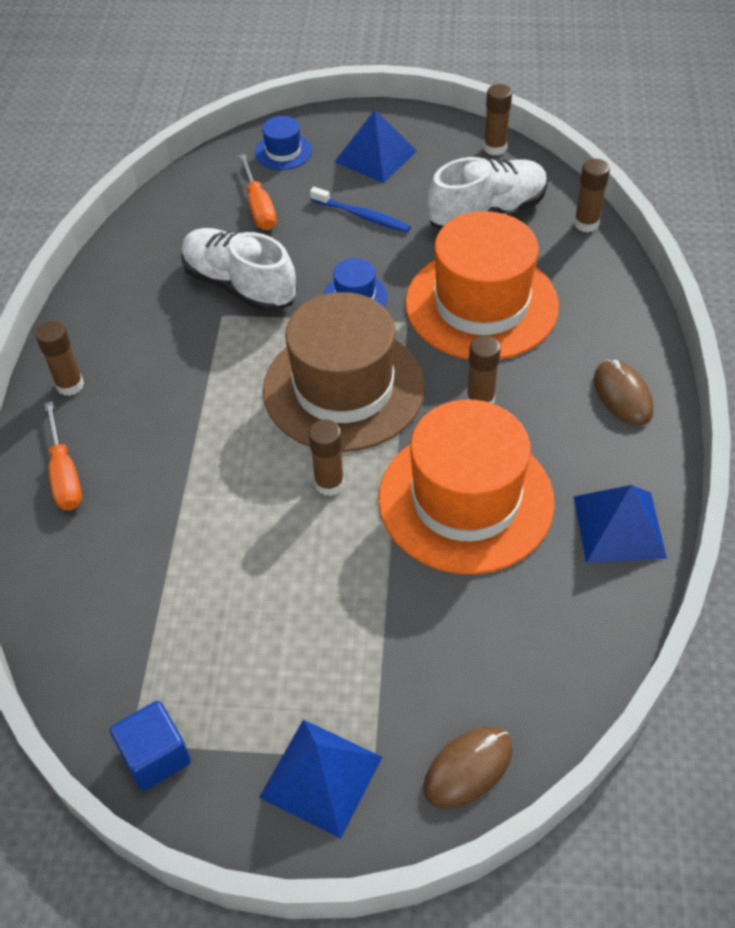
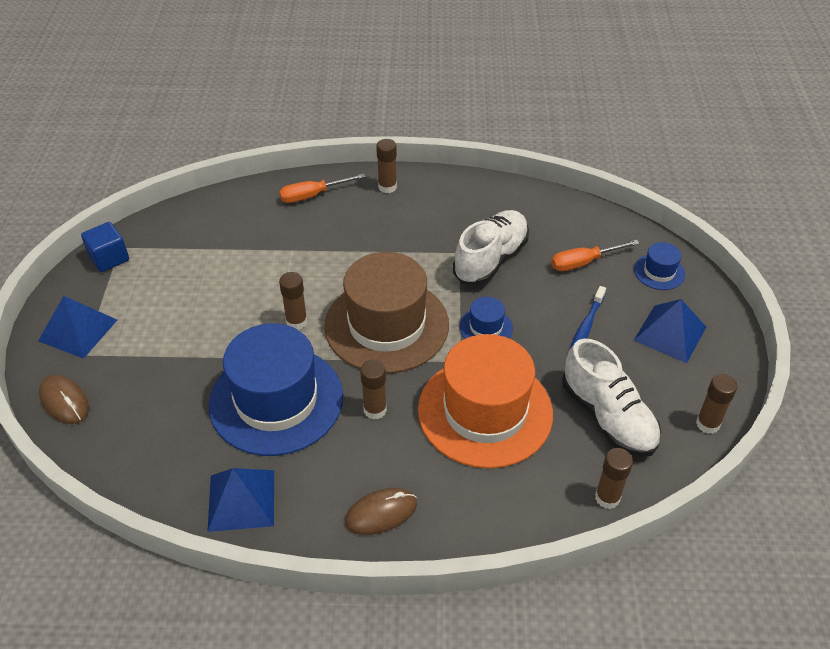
camera: 85 degrees right, 5 degrees down
(465, 499) = (276, 400): orange hat -> blue hat

